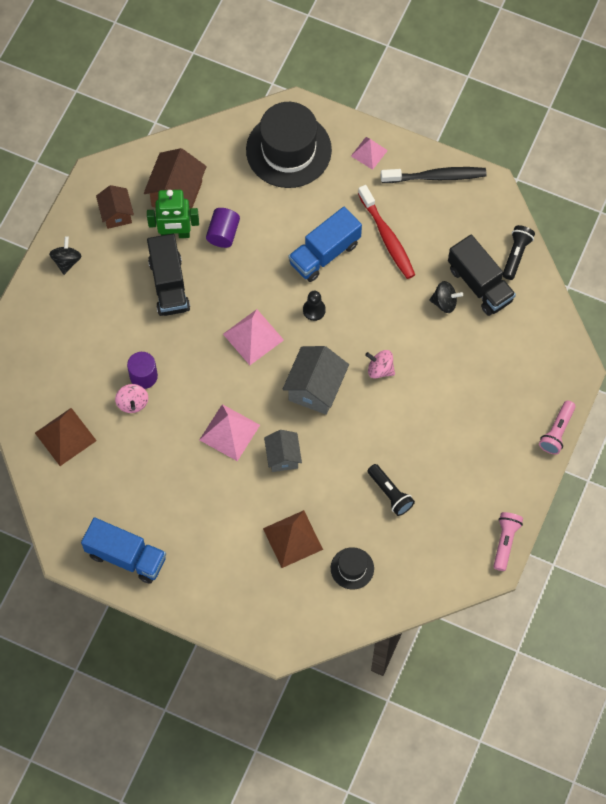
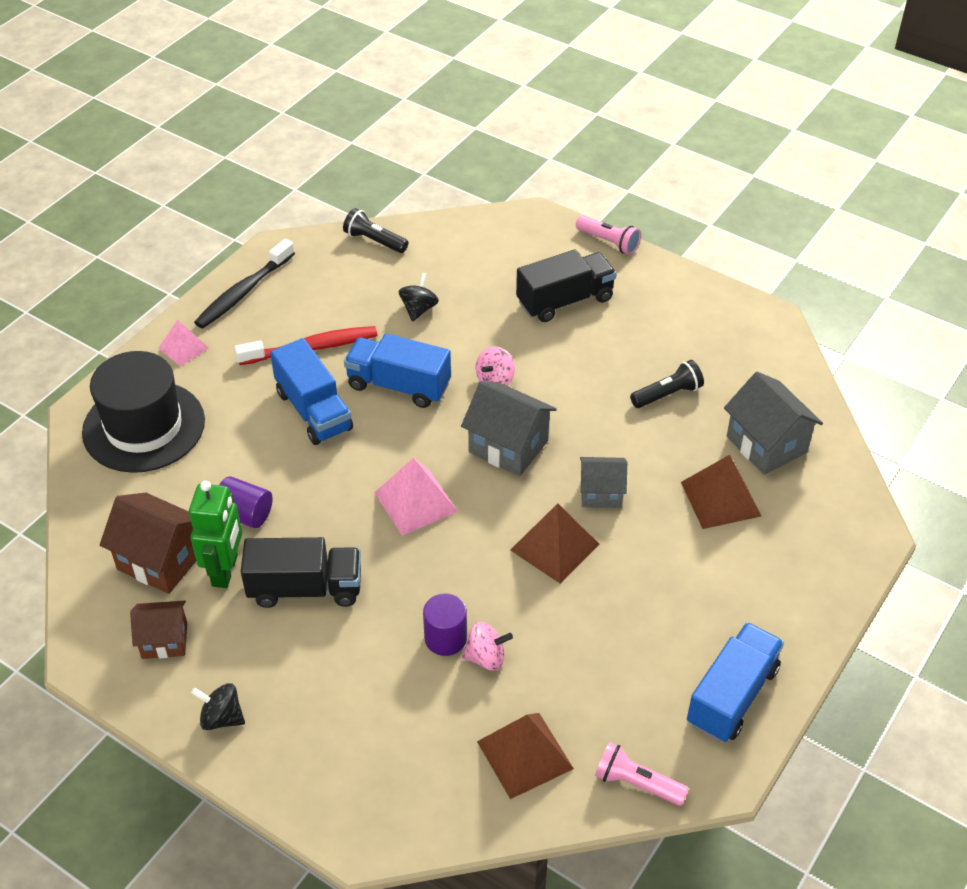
camera: 80 degrees left, 20 degrees down
(229, 432) = (555, 547): pink pyramid -> brown pyramid
(314, 310) = (393, 432): black pawn -> none
(352, 568) = (766, 444): black hat -> grey house
(360, 304) = (398, 385): none -> blue truck
(436, 176) = (243, 292): black toothbrush -> black toothbrush turned 150 degrees counterclockwise
(480, 284) = (403, 276): black truck -> black truck (565, 301)
(505, 542) = (741, 303): pink flashlight -> pink flashlight (636, 783)

